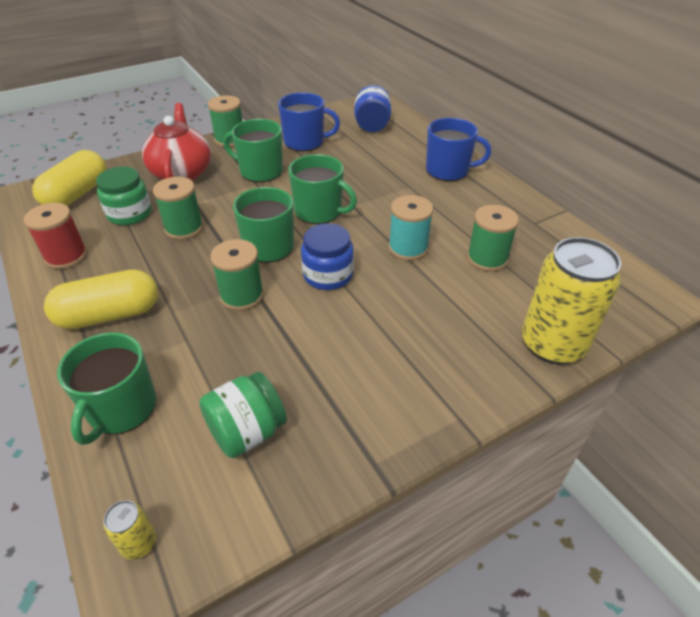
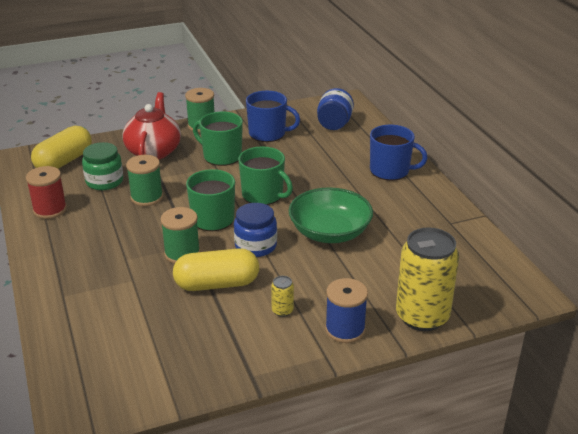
camera: 10 degrees right, 10 degrees down
(109, 315) = (77, 256): yellow capsule -> yellow capsule (217, 284)
(121, 408) = (77, 319): green mug -> none
(139, 543) = (77, 398): yellow can -> yellow can (282, 311)
(247, 432) = (164, 345): green jar -> none
(408, 248) = (330, 232): turquoise spool -> green bowl
(469, 375) = (345, 329): none -> blue spool
(487, 258) = (395, 247): green spool -> none

